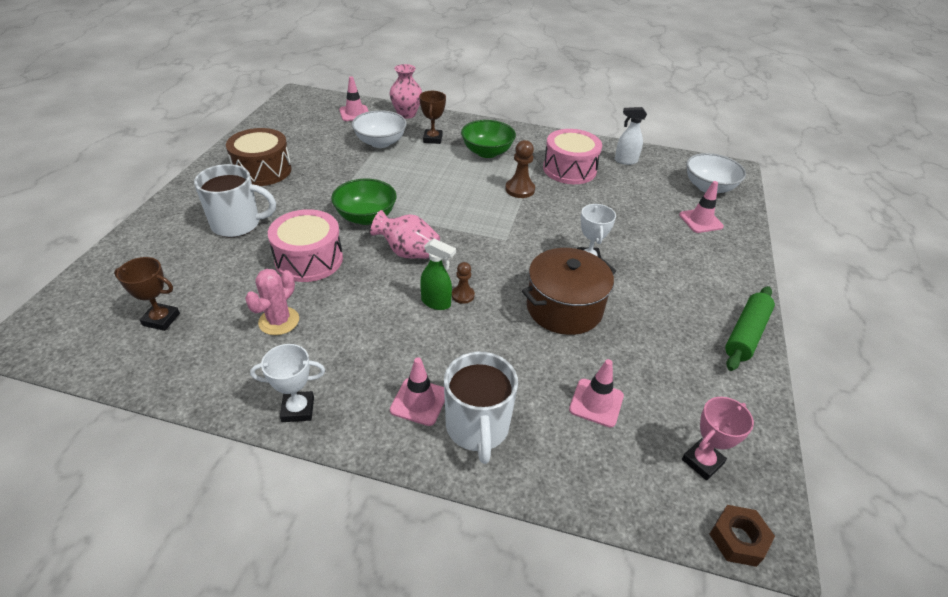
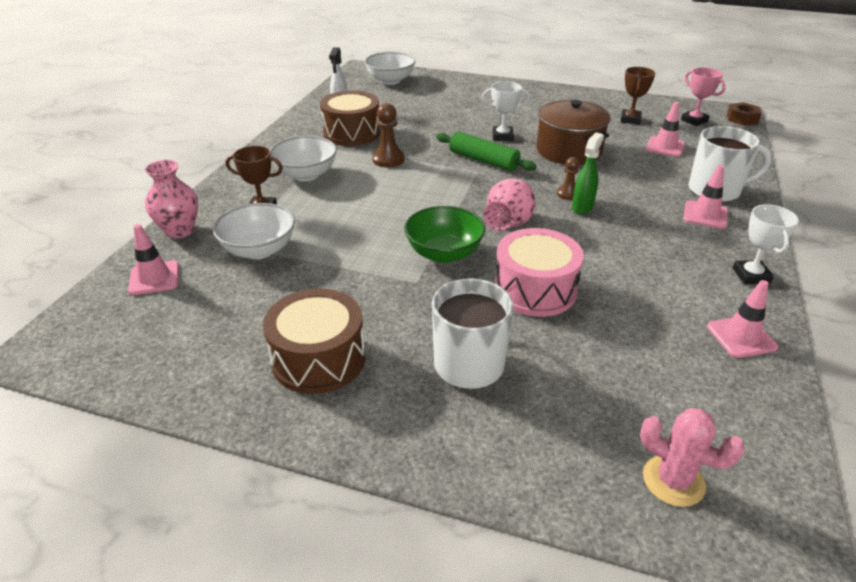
camera: 85 degrees left, 5 degrees down
(161, 319) = (682, 399): brown trophy -> brown trophy (630, 119)
(279, 321) = (645, 300): pink cactus -> pink cactus (673, 481)
(487, 152) = (306, 174): green bowl -> white bowl
(569, 169) = (352, 133): pink drum -> brown drum
(700, 221) = (440, 89): pink traffic cone -> pink traffic cone (741, 337)
(745, 334) = (574, 94): green rolling pin -> green rolling pin (483, 160)

